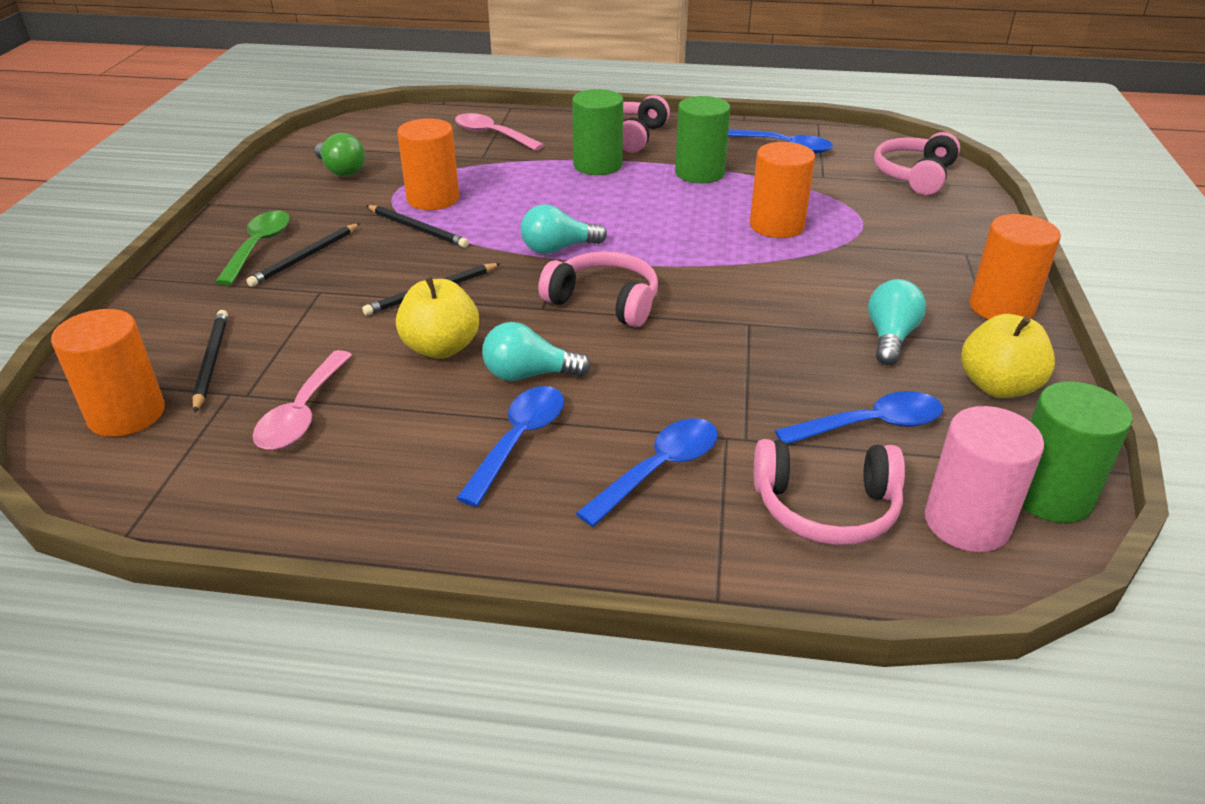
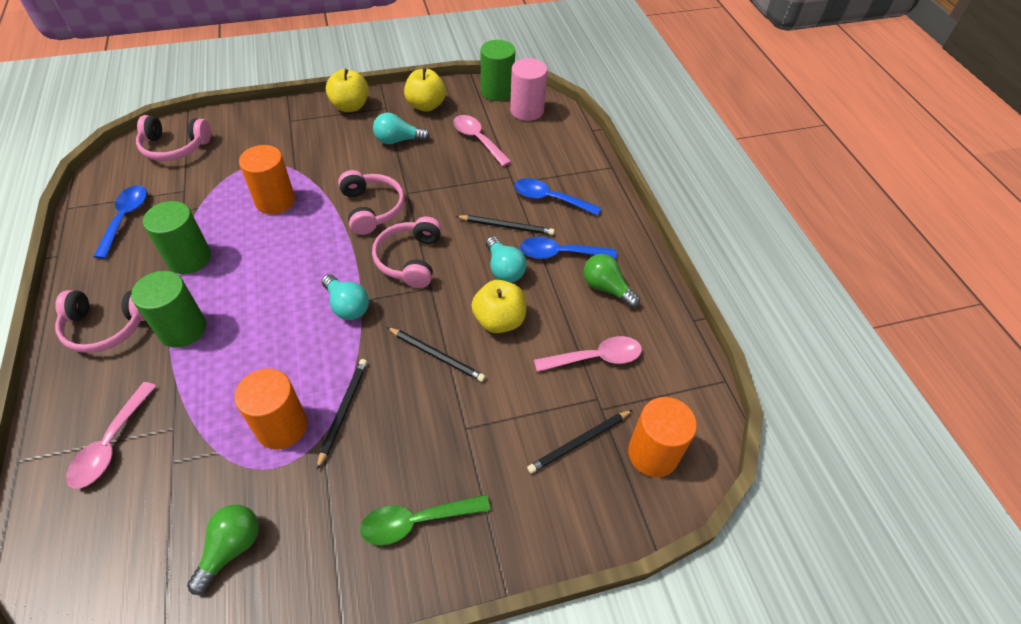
camera: 115 degrees left, 15 degrees up
(306, 257) = (420, 470): black pencil -> black pencil (506, 226)
(408, 468) = (606, 288): none -> green light bulb
(826, 507) = (542, 146): pink headphones -> pink headphones (372, 209)
(870, 425) = (478, 140): blue spoon -> pink spoon
(1001, 307) = (350, 106): orange cylinder -> yellow apple

